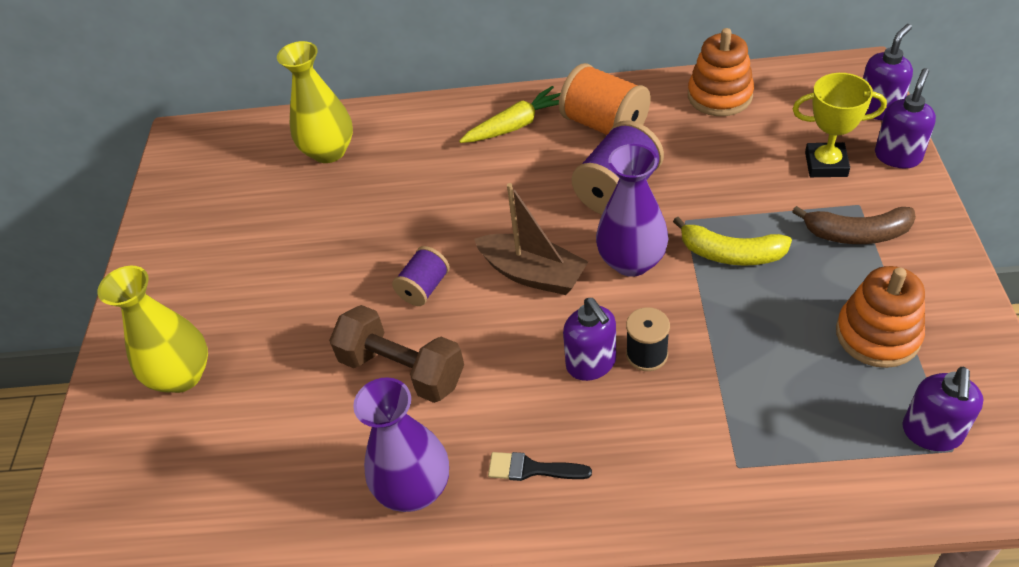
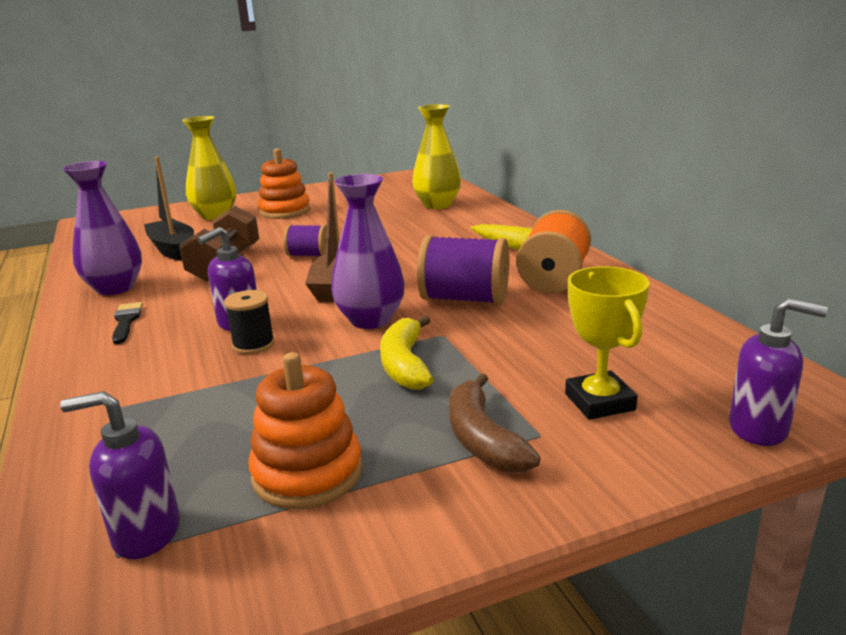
camera: 65 degrees right, 25 degrees down
(303, 427) = (173, 249): none -> black boat
(719, 96) = (661, 322): orange stacking toy -> orange stacking toy (285, 211)
(897, 156) = (668, 455): purple soap dispenser -> none

